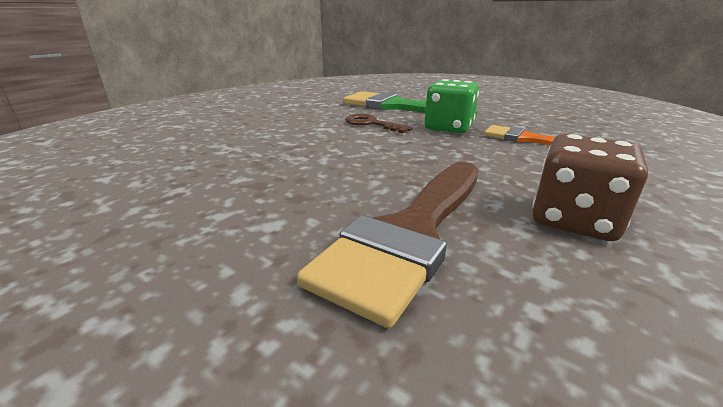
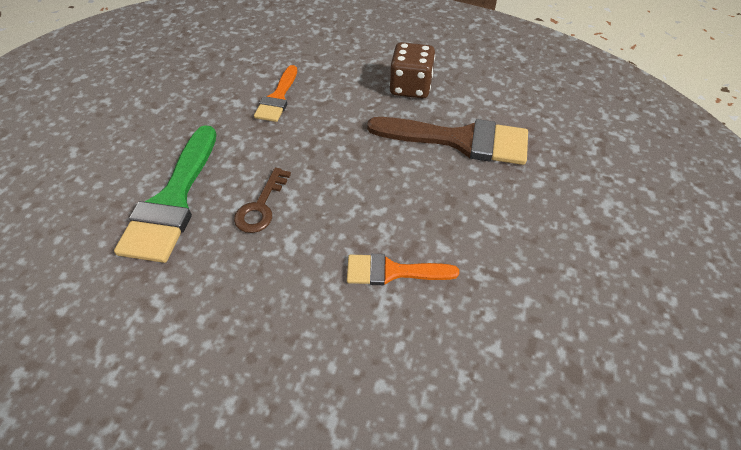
camera: 110 degrees left, 25 degrees up
(247, 153) = (392, 271): none -> orange brush
(448, 128) = (258, 146): green dice -> none

